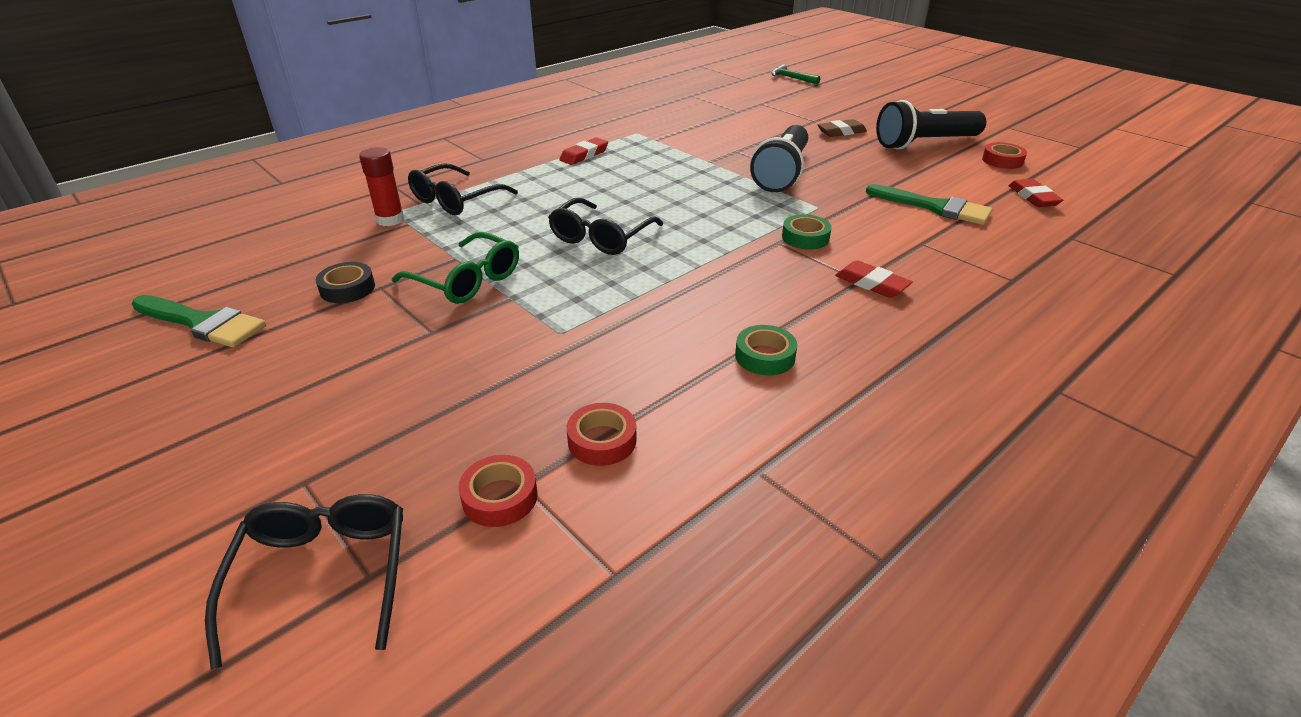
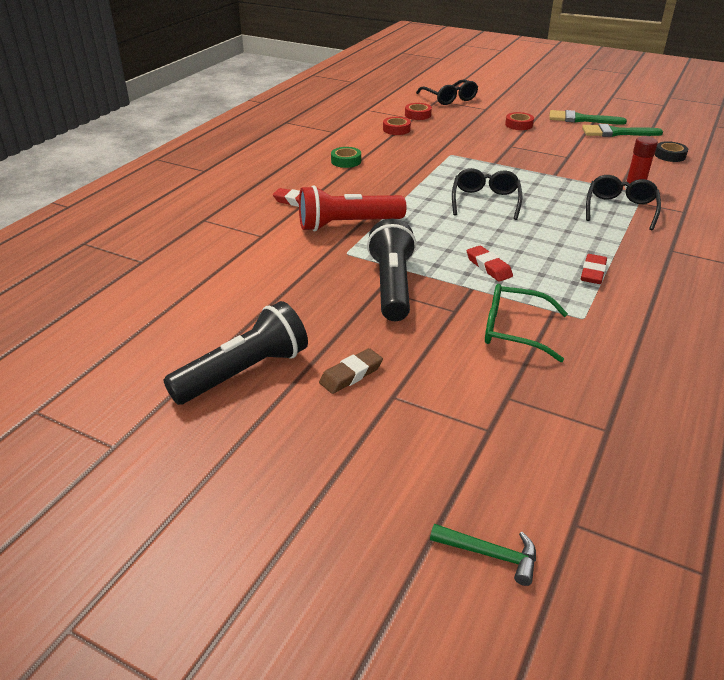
camera: 160 degrees right, 0 degrees up
(347, 288) = (581, 153): black tape -> black tape (670, 155)
(467, 280) = (528, 166): green glasses -> green glasses (514, 330)
(805, 237) = (347, 225): green tape -> red flashlight
(935, 207) = (247, 271): green brush -> green brush (580, 119)
(1002, 161) = (157, 356): red tape -> red tape (519, 125)
(1033, 197) = (150, 301): red eraser -> red eraser (488, 267)

